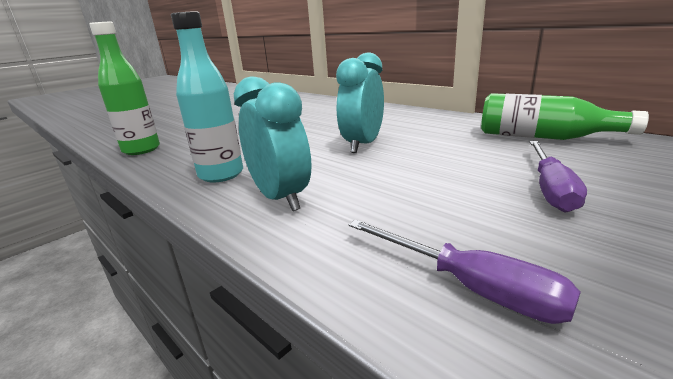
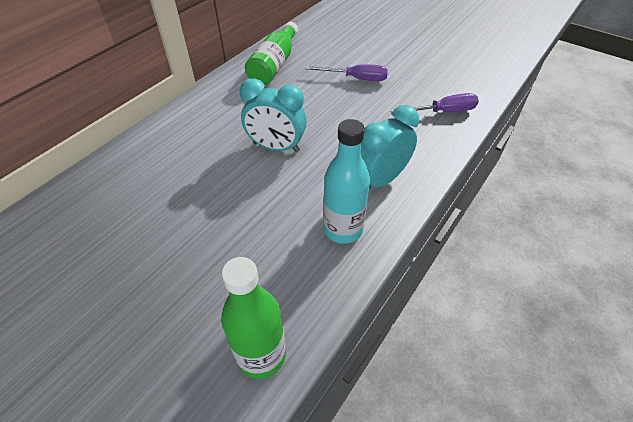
camera: 100 degrees left, 25 degrees up
(469, 286) = (443, 112): purple screwdriver -> purple screwdriver turned 45 degrees clockwise

